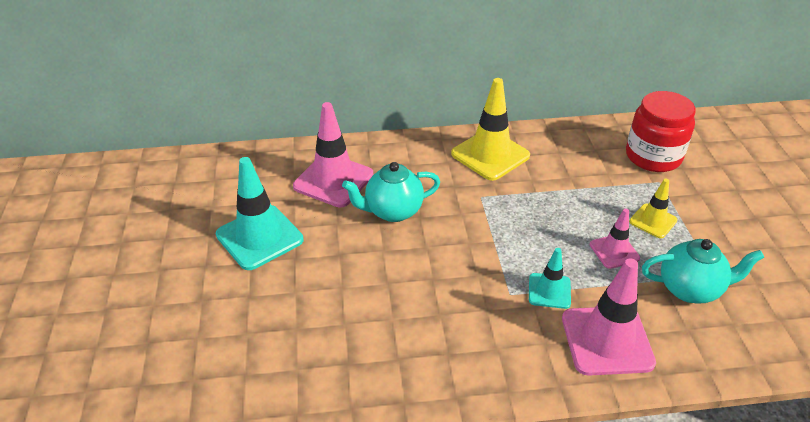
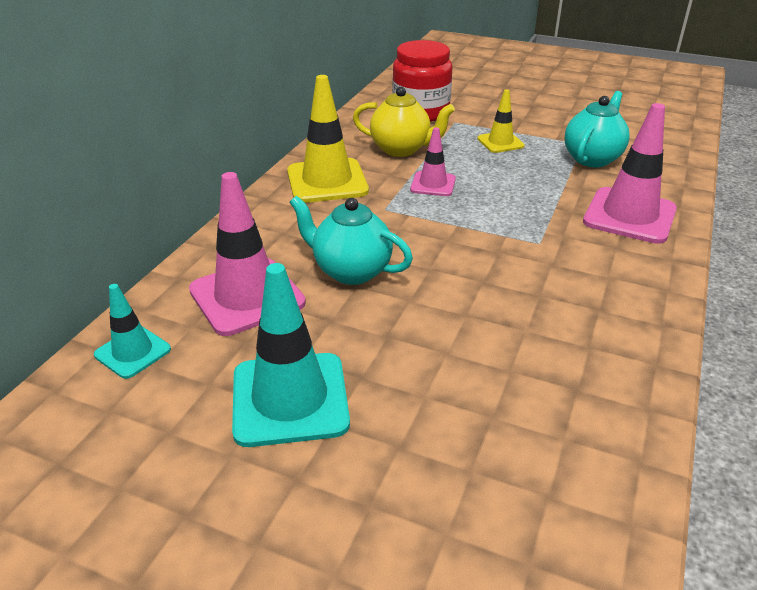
camera: 60 degrees left, 5 degrees down
(392, 211) = (351, 271): turquoise teapot -> turquoise teapot turned 105 degrees clockwise
(549, 291) = (550, 220): turquoise traffic cone -> turquoise traffic cone (133, 352)
(576, 171) = (401, 149): none -> yellow teapot
(614, 251) = (523, 172): pink traffic cone -> pink traffic cone (433, 184)

